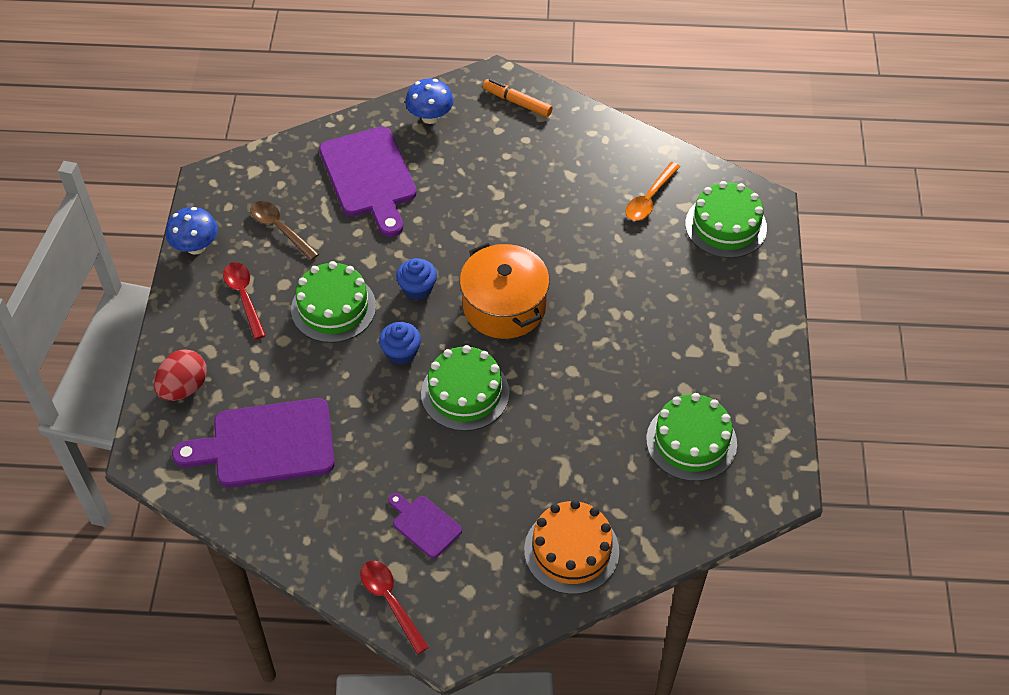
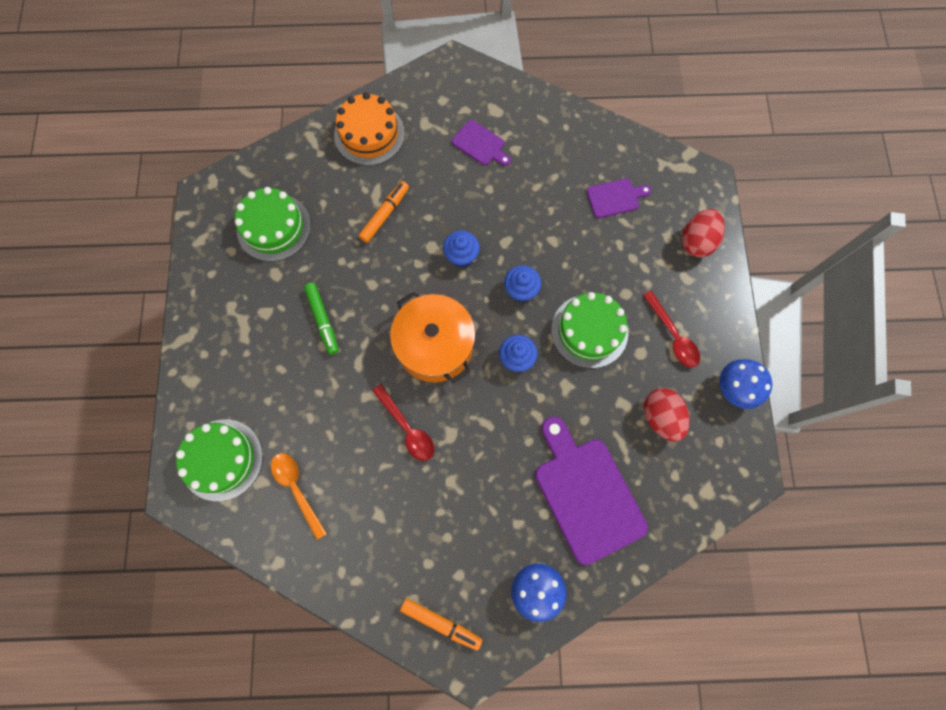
camera: 175 degrees right, 20 degrees up
(266, 444) = (615, 198): purple cutting board -> purple cutting board, size x0.50
(280, 229) = (661, 417): brown spoon -> red egg
(390, 601) = (497, 89): red spoon -> red spoon (407, 428)
(465, 393) = (461, 255): green cake -> blue cupcake
(554, 446) = (385, 214): none -> orange marker
(628, 339) = (322, 320): none -> green marker
(649, 199) = (297, 489): orange spoon -> orange spoon turned 60 degrees counterclockwise

